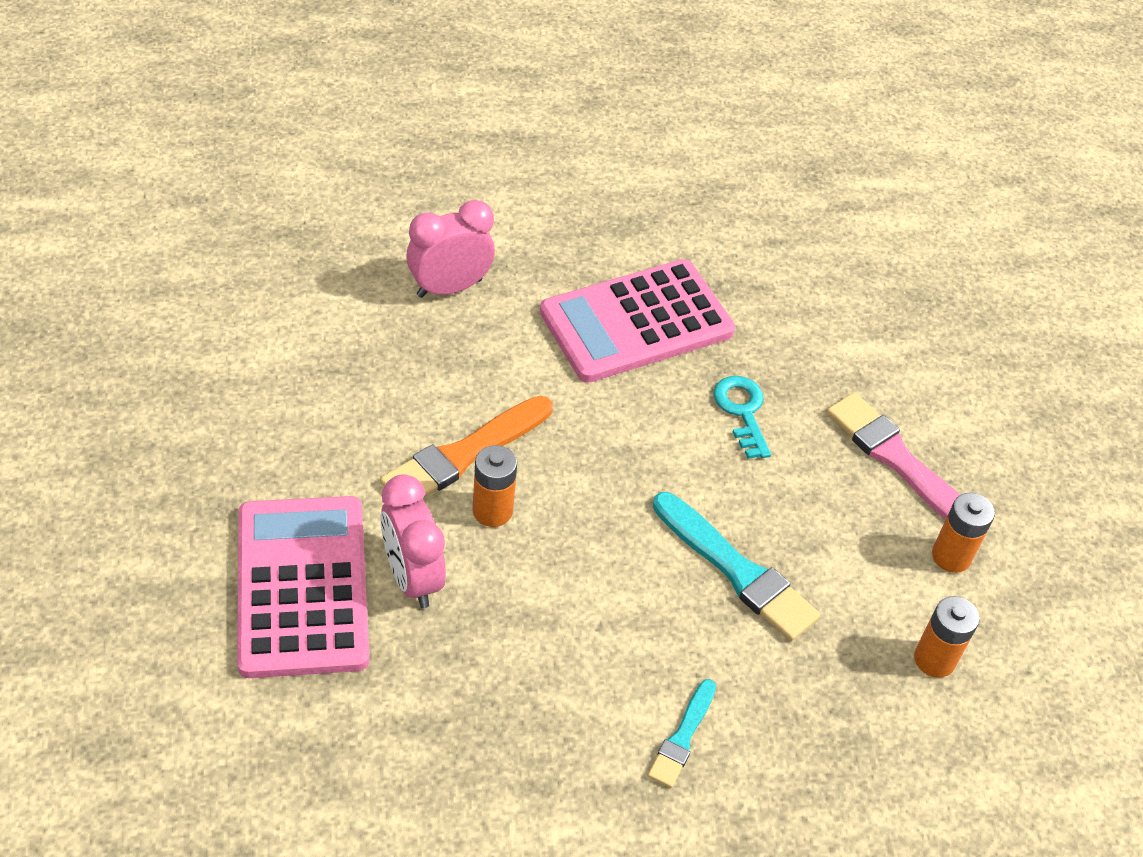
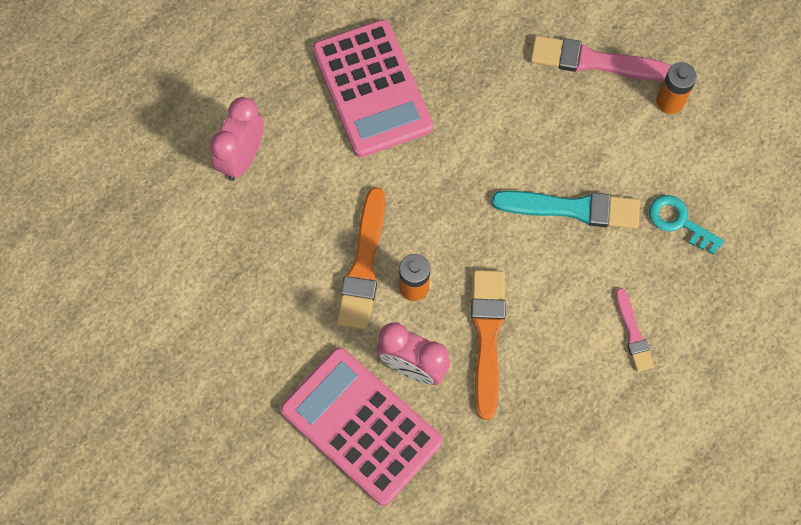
camera: 35 degrees left, 20 degrees up
(518, 612) = (487, 336): none -> orange brush
(636, 322) = (372, 89): pink calculator -> pink calculator turned 45 degrees counterclockwise
(682, 737) = (633, 333): turquoise brush -> pink brush
(742, 411) = (485, 100): turquoise key -> turquoise key (679, 222)
(934, 659) = (713, 175): orange battery -> none

